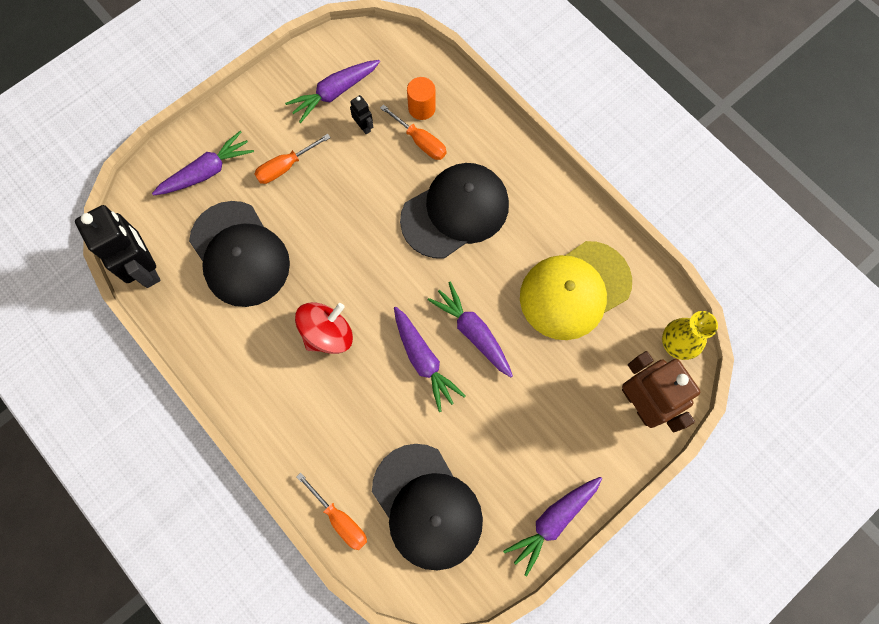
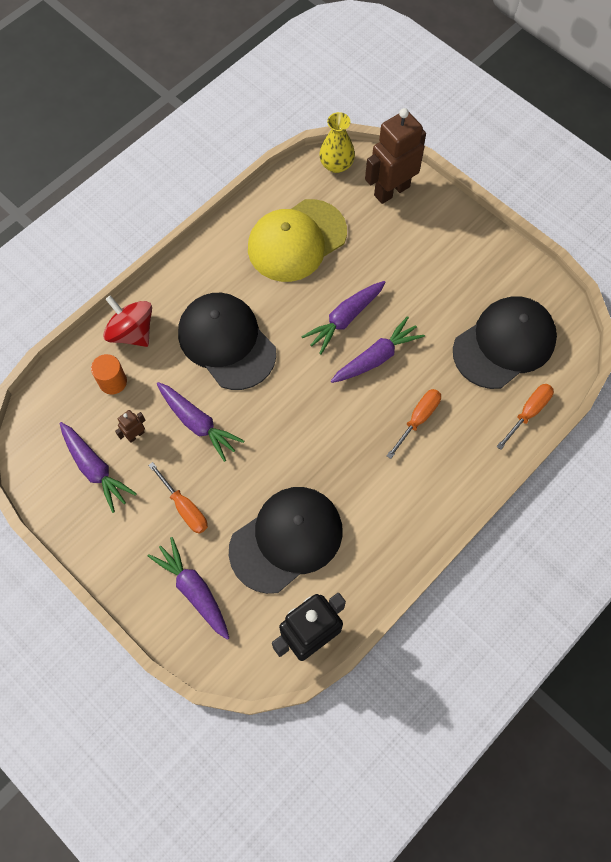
camera: 95 degrees left, 5 degrees down
(328, 334) = (361, 443): red spinning top -> red spinning top (132, 332)
(364, 127) = (135, 435): black robot -> brown robot
(420, 141) = (151, 380): orange screwdriver -> orange screwdriver (418, 419)
(552, 521) = (498, 250): purple carrot -> purple carrot (198, 423)
(574, 290) = (296, 241): yellow cap -> yellow cap turned 90 degrees clockwise

